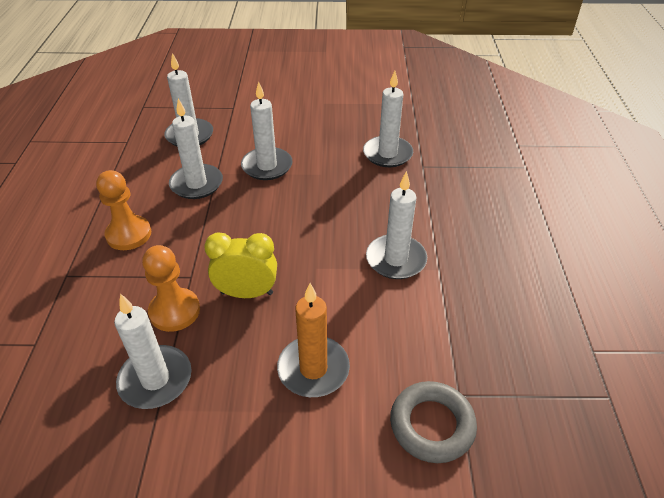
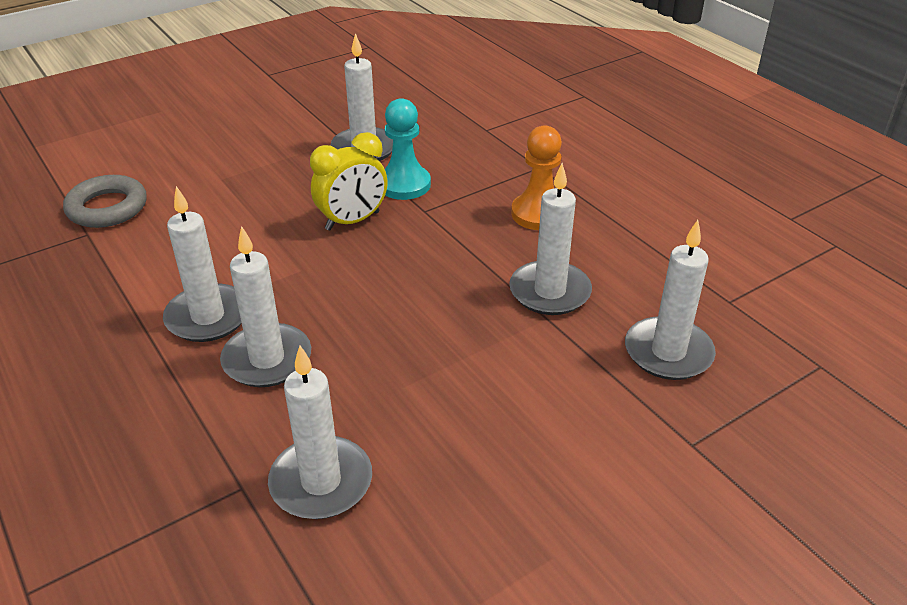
camera: 145 degrees right, 5 degrees down
(174, 311) = (404, 185): orange pawn -> turquoise pawn
(267, 166) = (493, 360): white candle -> white candle (267, 359)
(313, 369) = (237, 200): orange candle -> none

